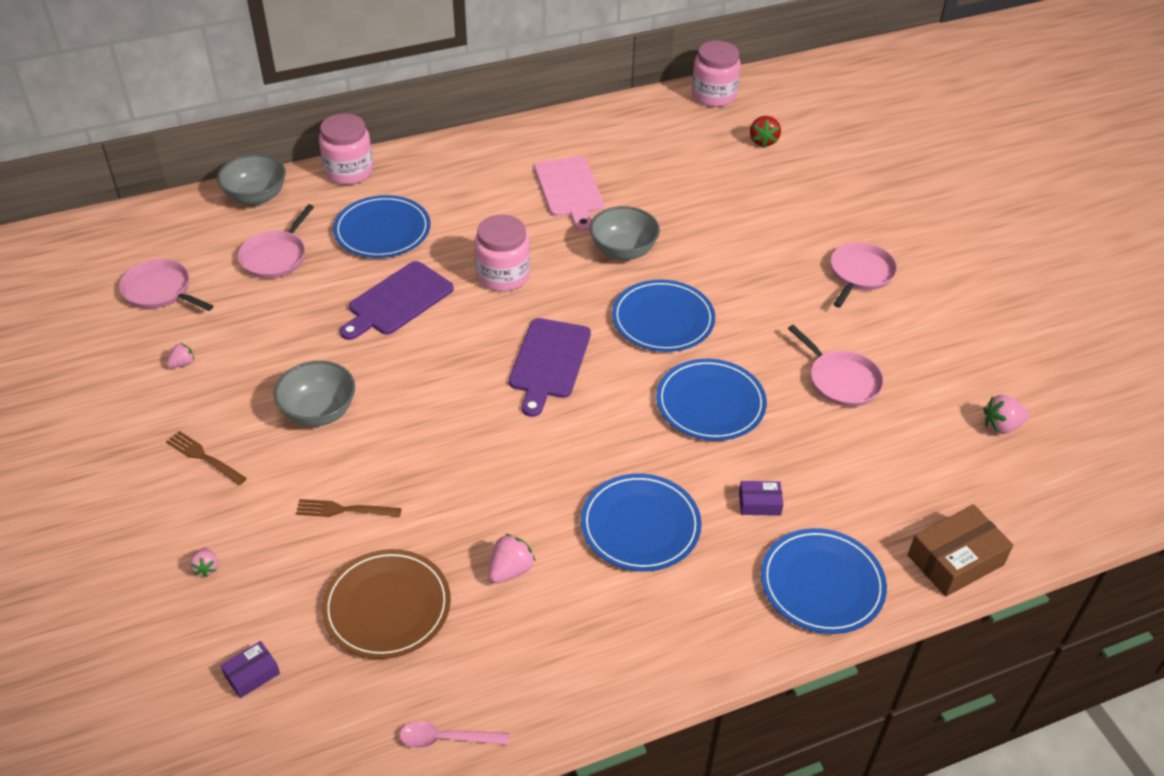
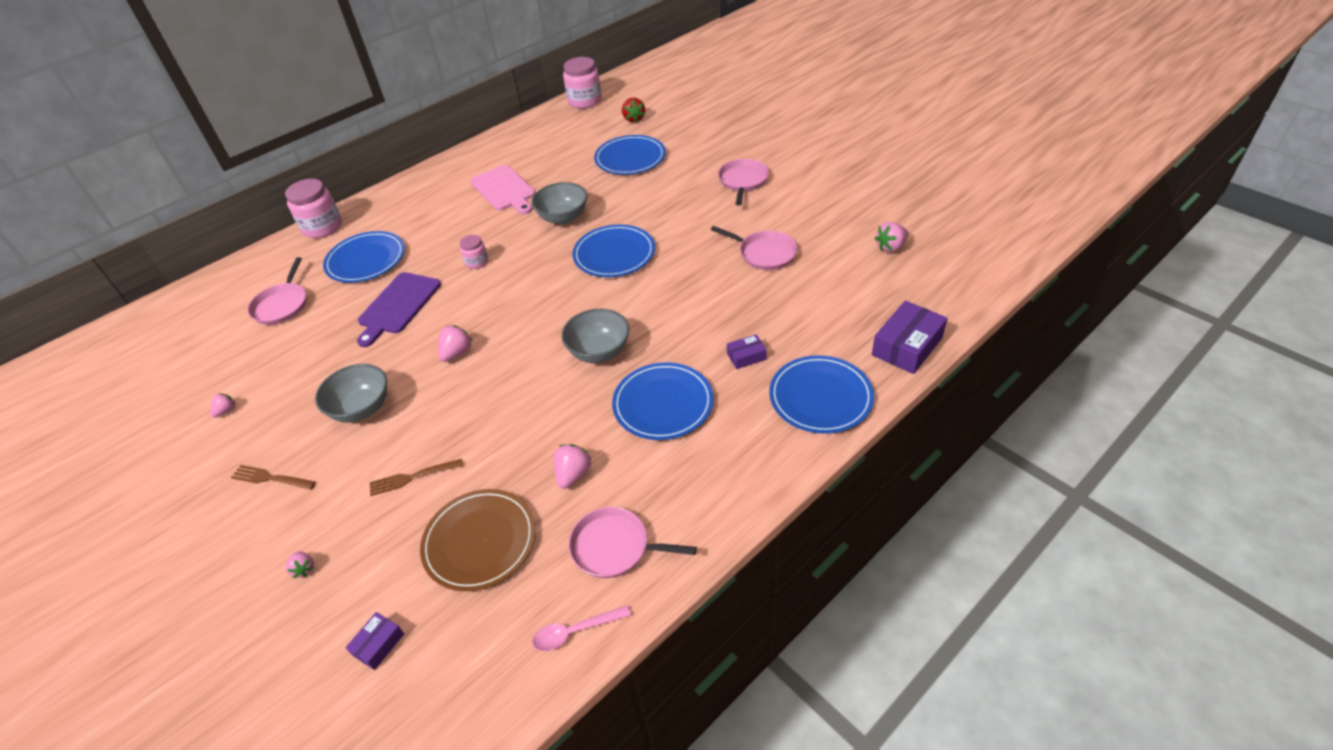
camera: 15 degrees left, 0 degrees up
(160, 290) = (187, 361): pink pan -> pink pan (614, 547)
(256, 197) = (250, 267): grey bowl -> grey bowl (599, 352)
(440, 382) = (457, 353): none -> pink strawberry
(503, 276) = (477, 262): pink jar -> pink jar, size x0.54
(549, 362) = (539, 310): purple cutting board -> none
(710, 403) = (676, 299): blue plate -> blue plate (630, 158)
(955, 560) = (907, 346): brown box -> purple box

